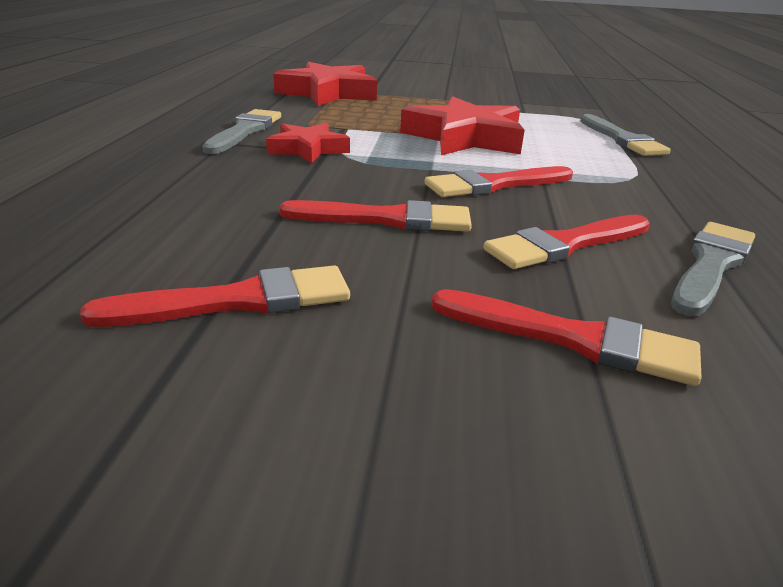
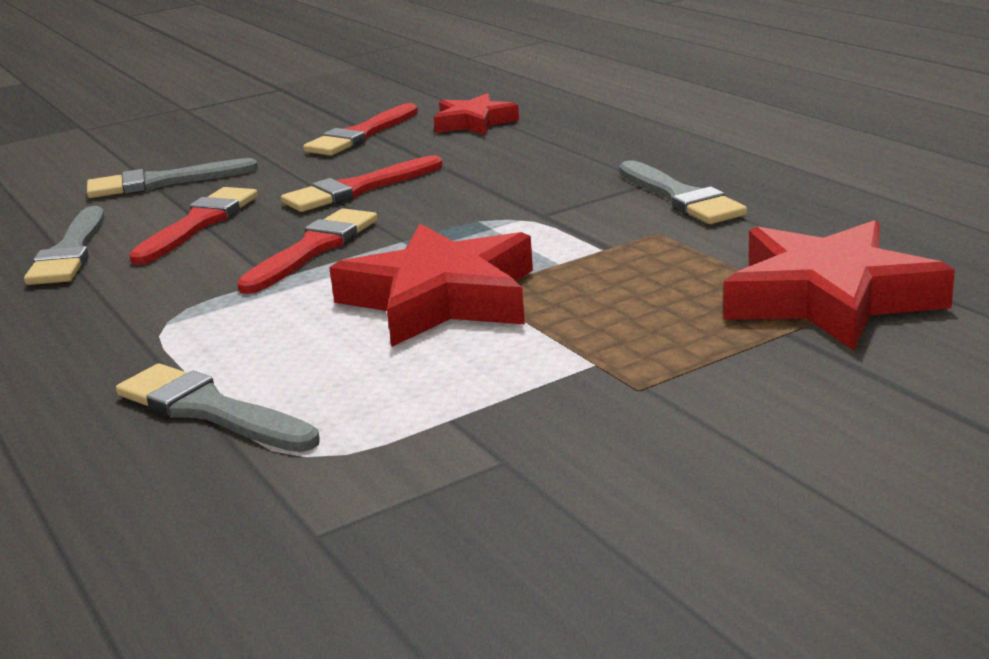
camera: 145 degrees right, 5 degrees down
(307, 149) = (563, 208): red star -> red star (474, 123)
(573, 339) = (162, 182): red brush -> grey brush

